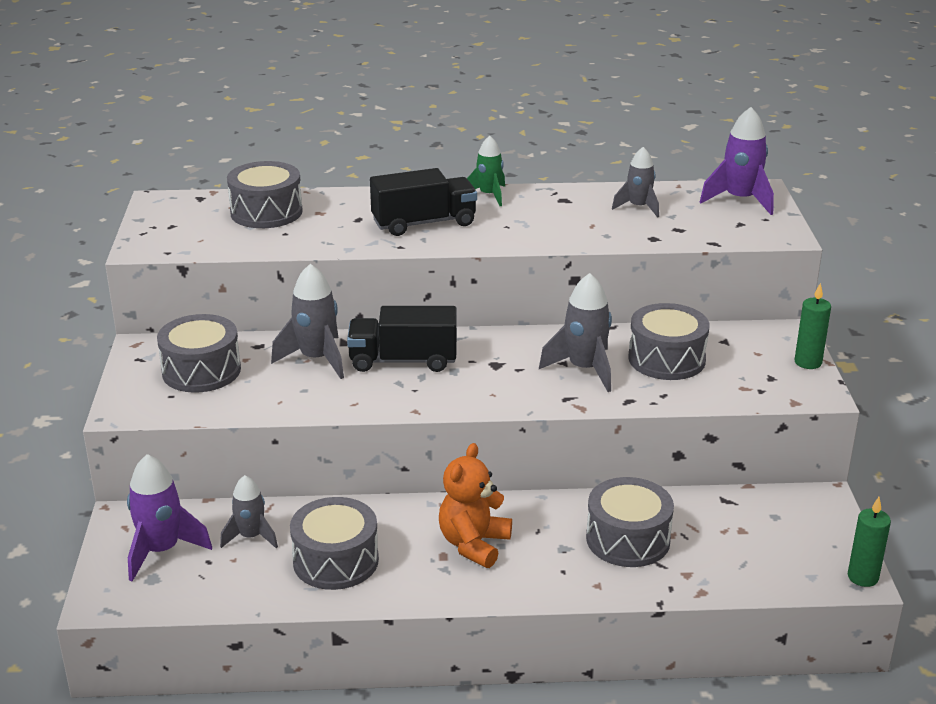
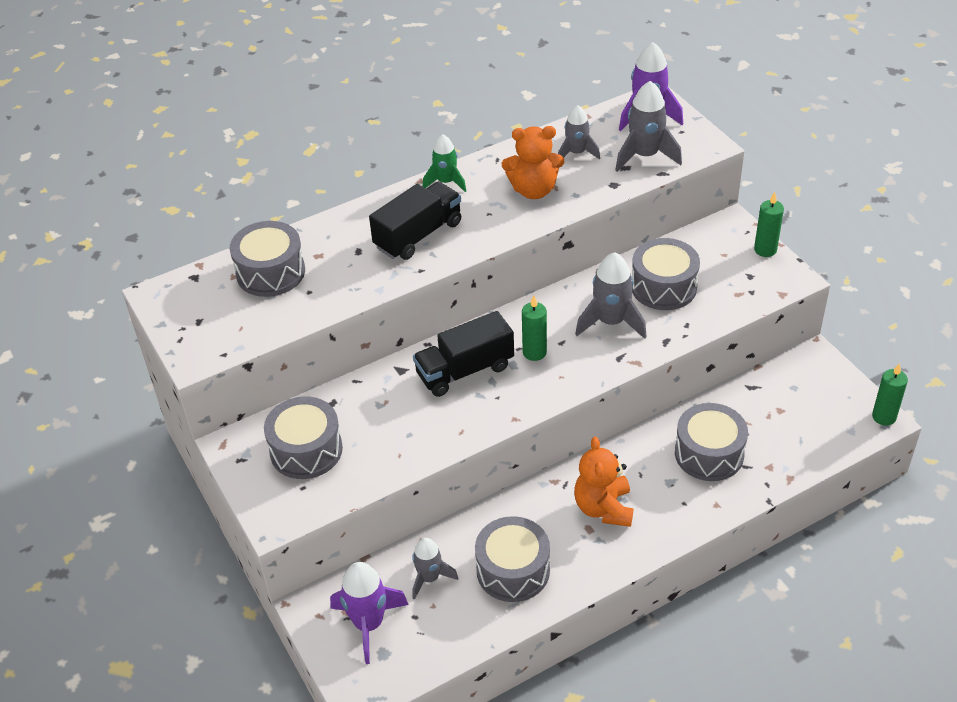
camera: 25 degrees left, 15 degrees up
(316, 359) = (393, 397): grey rocket -> grey rocket (645, 156)
(484, 368) = (534, 352): none -> green candle
(568, 221) = (533, 190): none -> orange teddy bear

